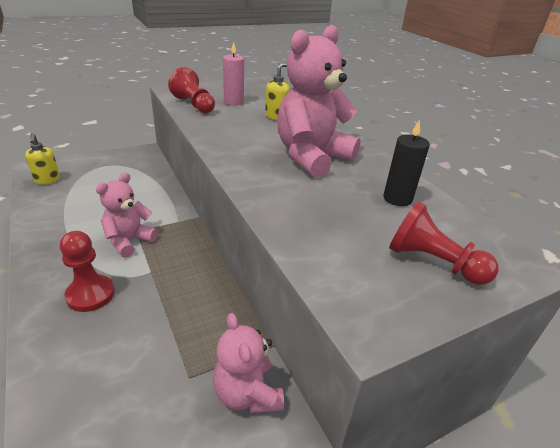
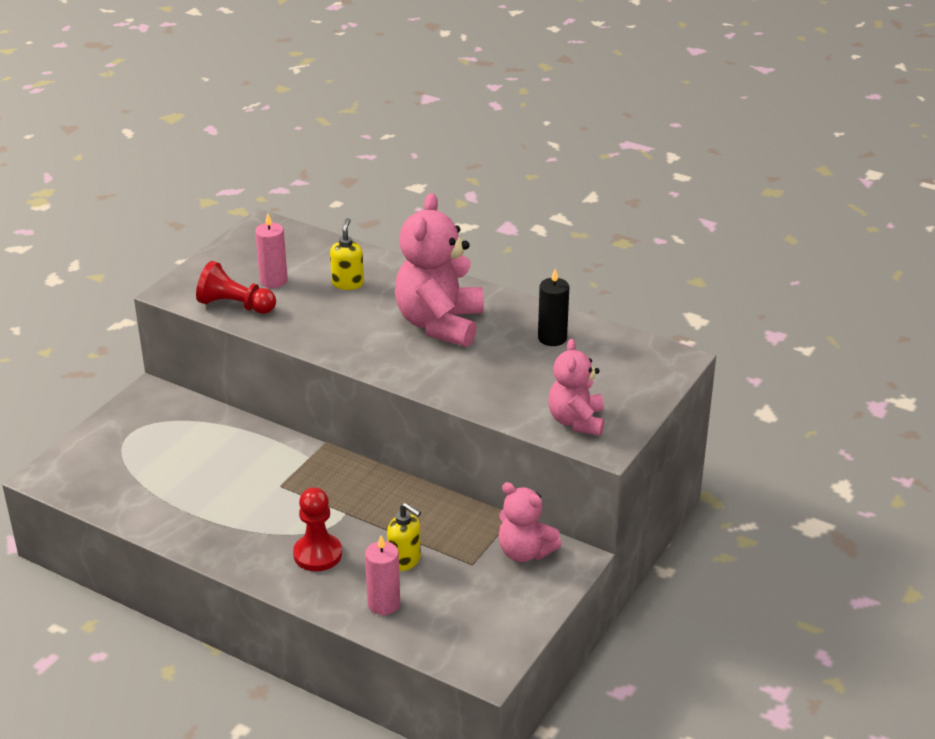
camera: 30 degrees left, 0 degrees up
(47, 180) = (90, 481): yellow soap dispenser -> yellow soap dispenser (405, 560)
(74, 374) = (384, 604): none -> pink candle
(129, 241) = (286, 498): pink teddy bear -> pink teddy bear (576, 421)
(433, 262) = (615, 384): red pawn -> none

